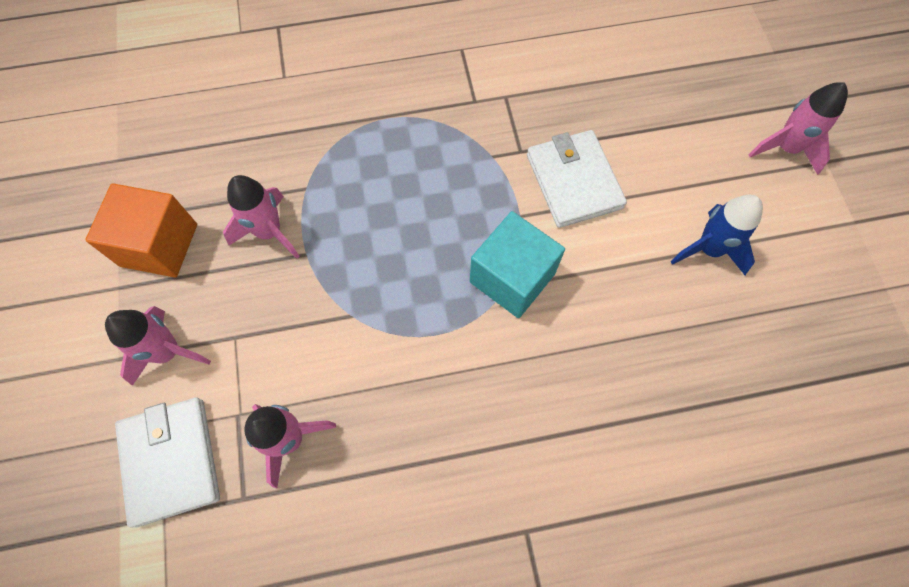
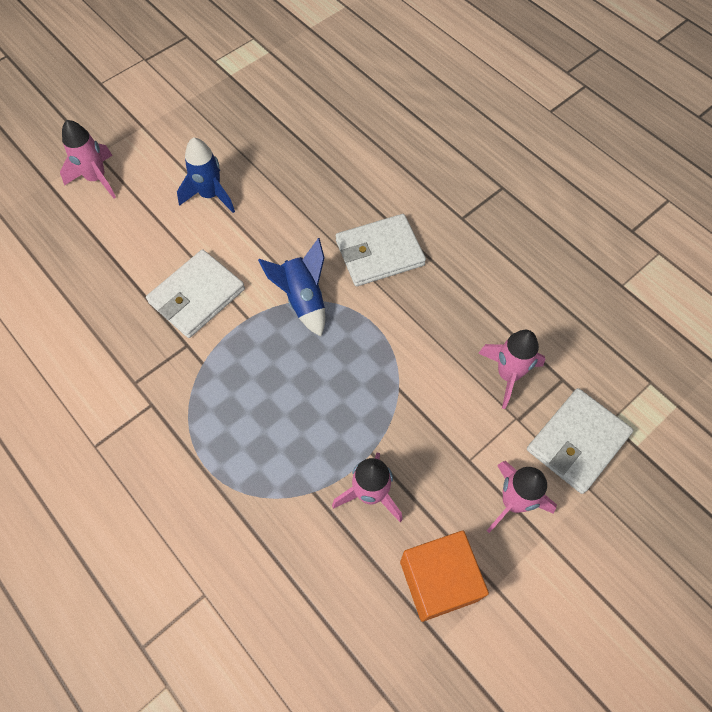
camera: 120 degrees left, 5 degrees down
(512, 278) = (303, 299): turquoise cube -> blue rocket
(528, 393) = (379, 253): none -> white wallet

